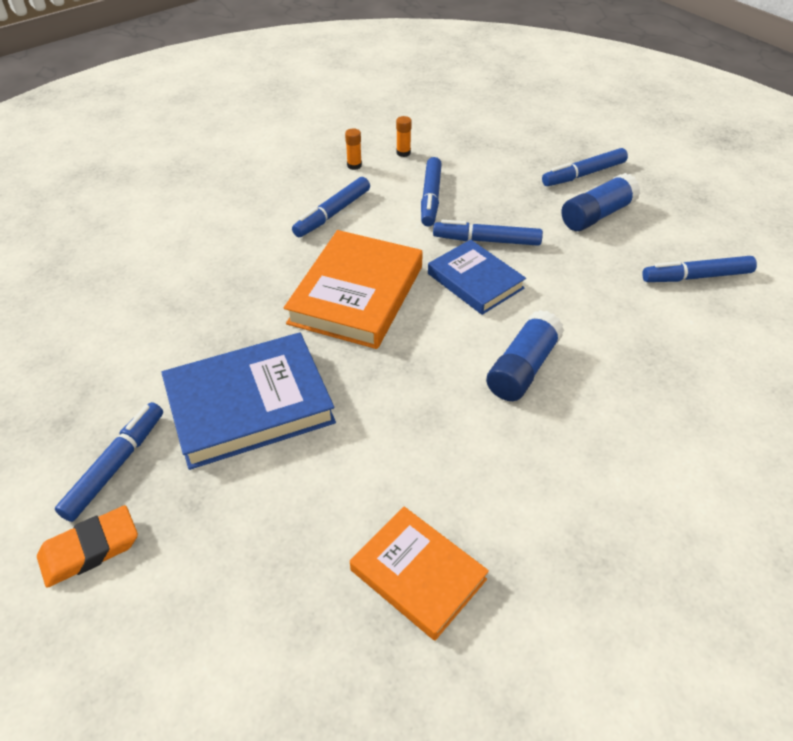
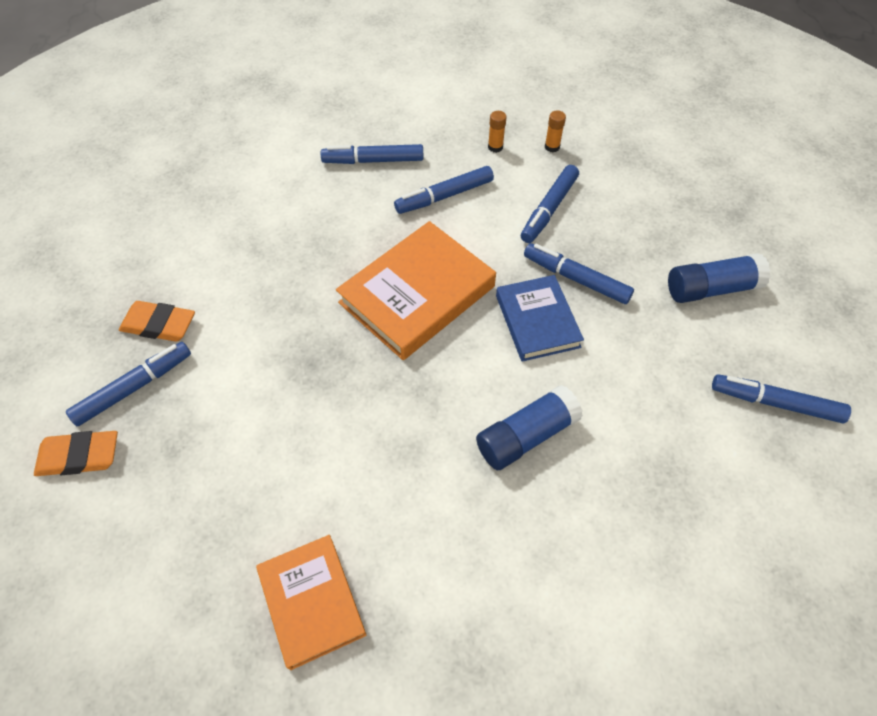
camera: 25 degrees right, 10 degrees up
(109, 402) = (159, 325): none -> orange eraser
(249, 405) = (265, 373): blue book -> none
(583, 174) = (727, 234): blue marker -> blue marker (373, 161)

